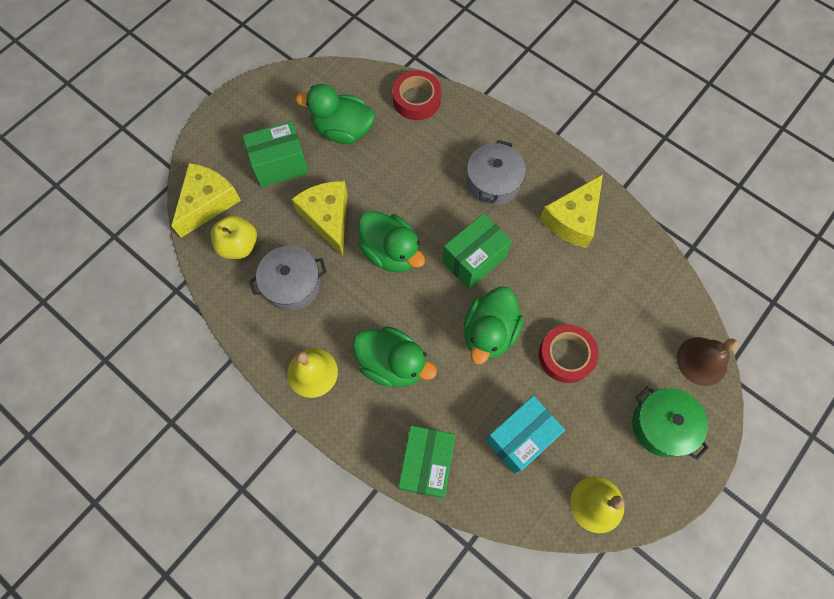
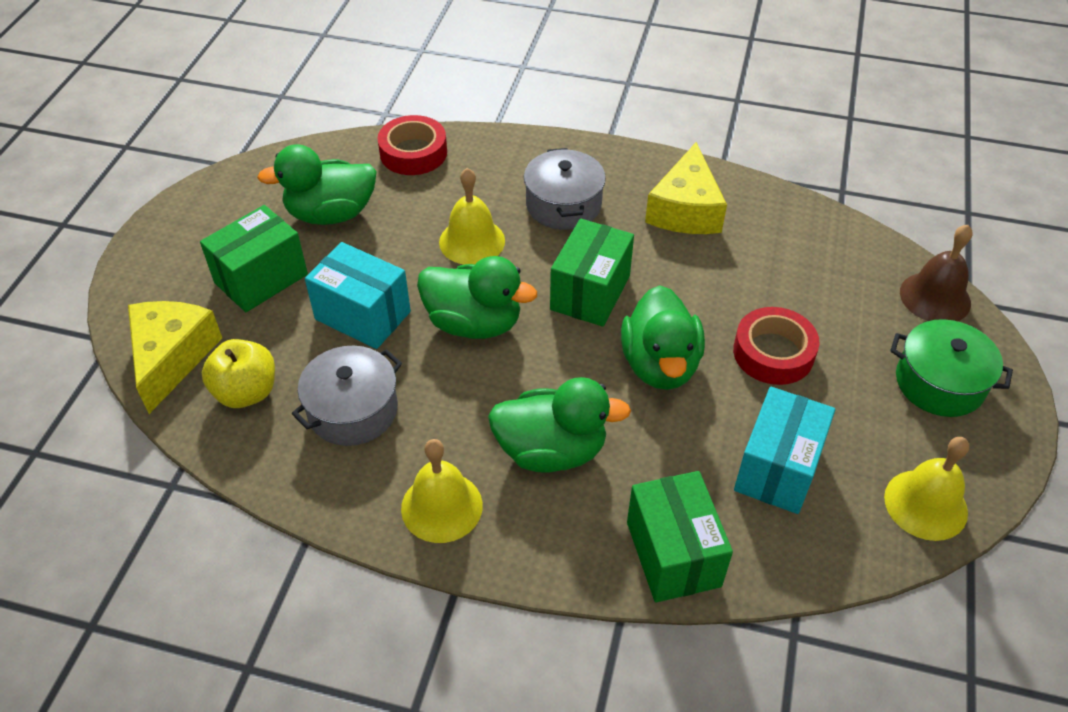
camera: 25 degrees left, 20 degrees down
(327, 218) = (363, 315): yellow cheese -> turquoise box
(420, 188) = (472, 241): none -> yellow bell

